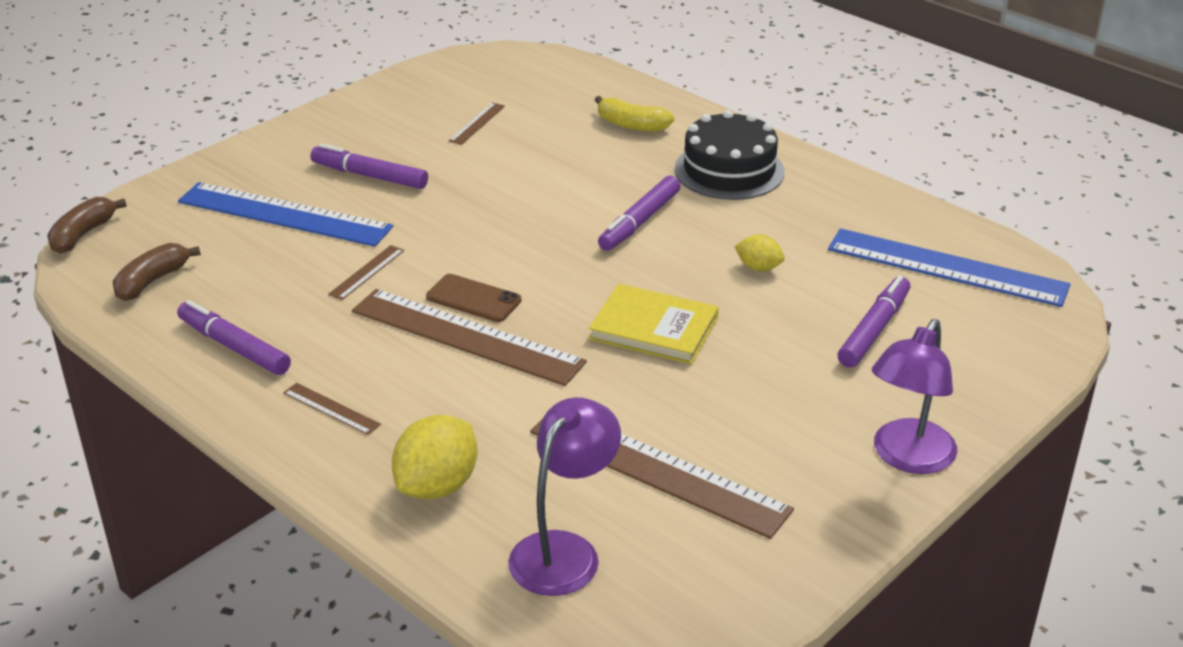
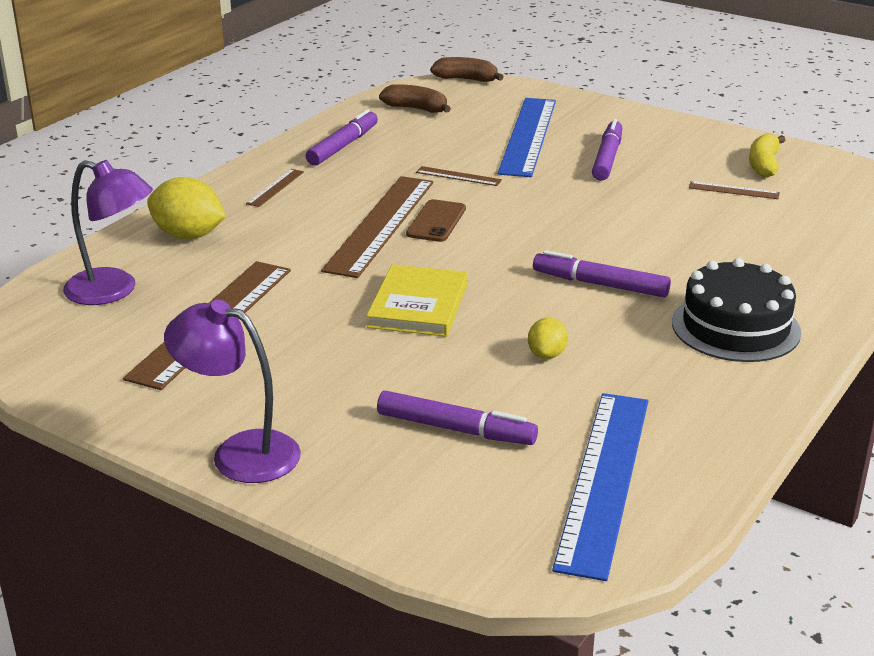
camera: 80 degrees right, 5 degrees down
(631, 125) = (792, 265): yellow banana -> yellow banana (764, 165)

